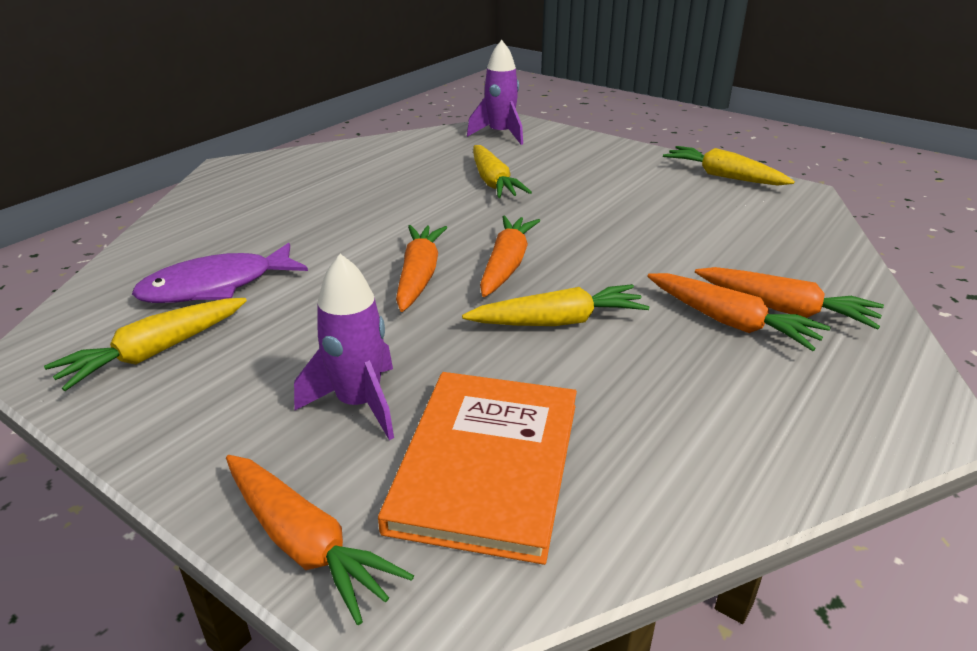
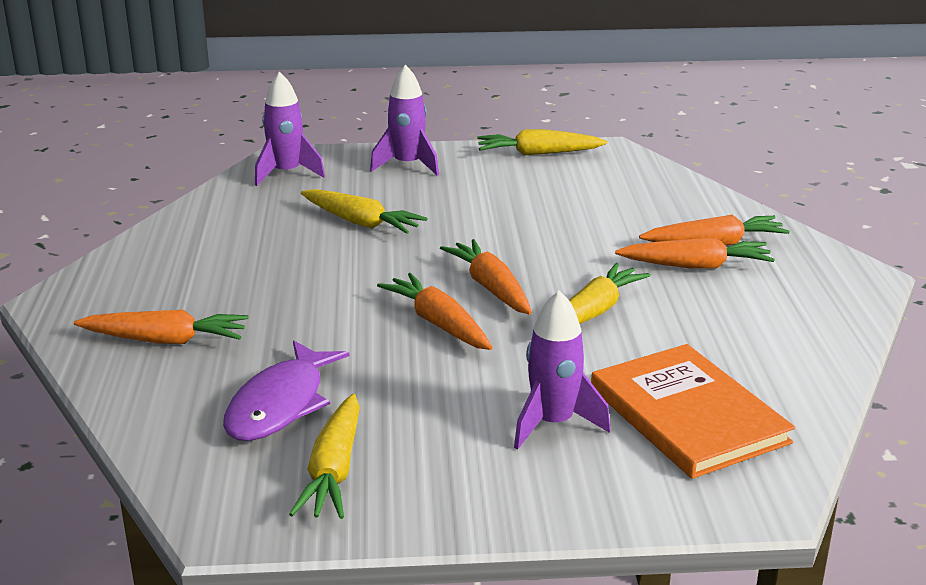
camera: 40 degrees left, 5 degrees down
(306, 544) = (659, 506): orange carrot -> orange carrot (166, 340)
(597, 154) = (407, 165): none -> purple rocket

